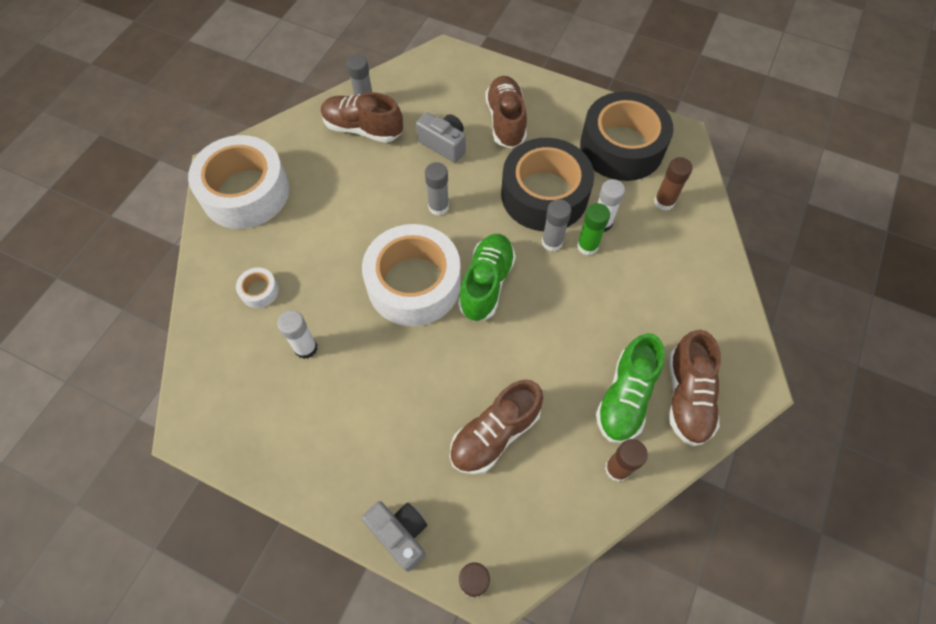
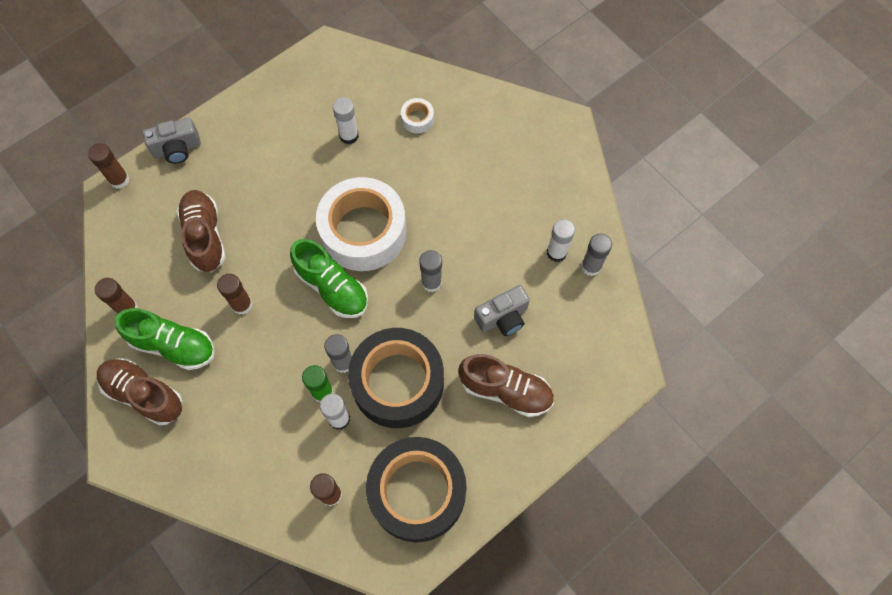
camera: 115 degrees right, 5 degrees up
(245, 192) = (525, 135): white tape -> none
(363, 129) = (556, 252): brown shoe -> white glue stick
(548, 355) = (242, 304): none -> brown glue stick
(625, 397) = (173, 345): green shoe -> green shoe turned 150 degrees clockwise

